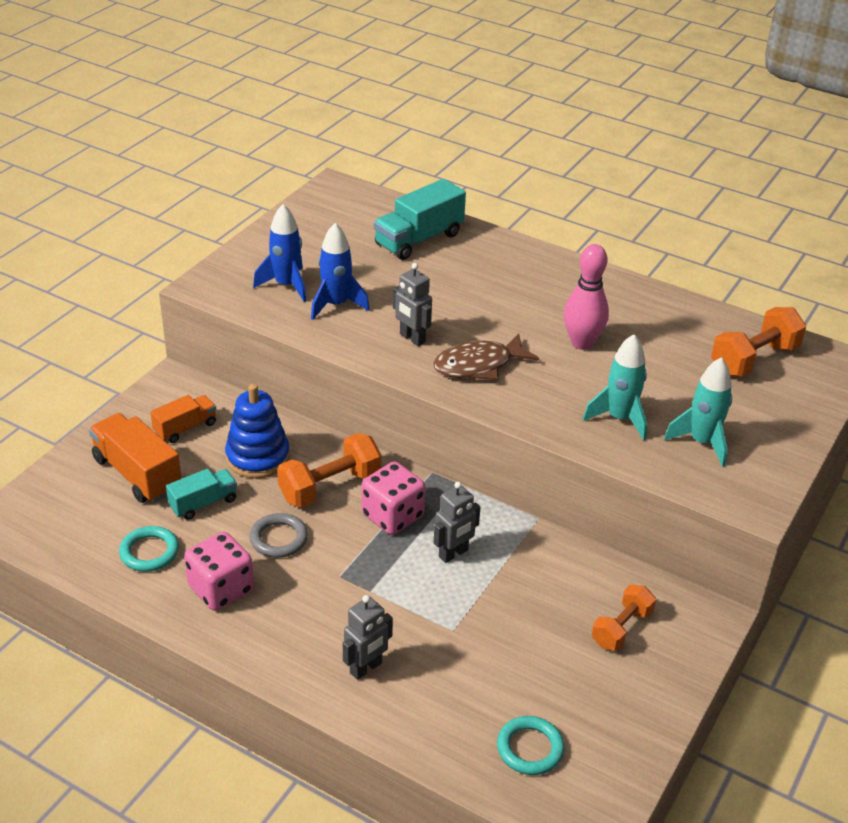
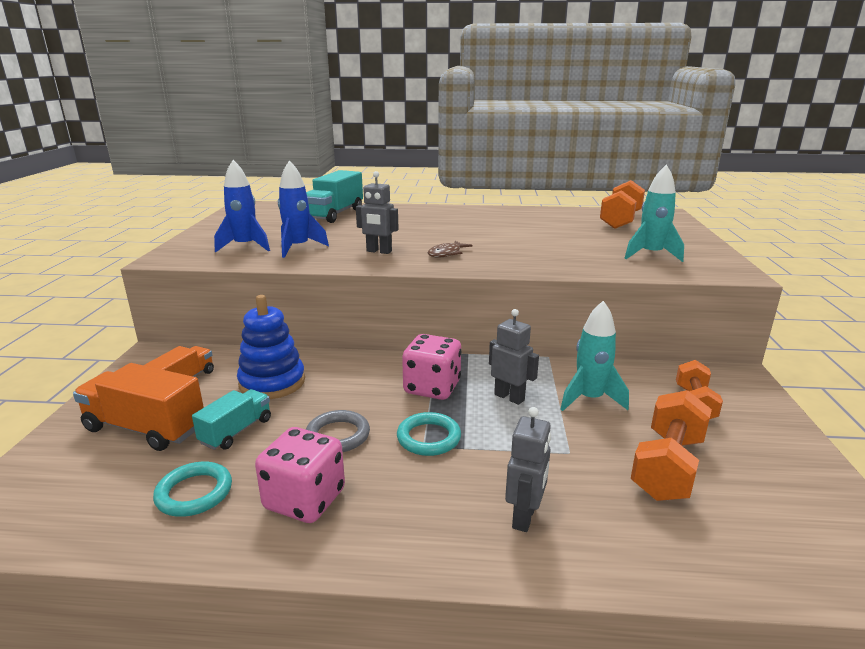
camera: 25 degrees left, 15 degrees down
(330, 487) = (358, 384): orange dumbbell -> orange dumbbell (667, 467)
(453, 554) = (509, 397): grey robot -> grey robot turned 75 degrees counterclockwise
(478, 365) = (446, 254): brown fish -> brown fish, size x0.58
(530, 748) = (753, 527): turquoise ring -> turquoise ring (428, 438)
(582, 343) = (506, 233): pink bowling pin -> none
(619, 418) = (581, 256): turquoise rocket -> turquoise rocket (589, 399)

